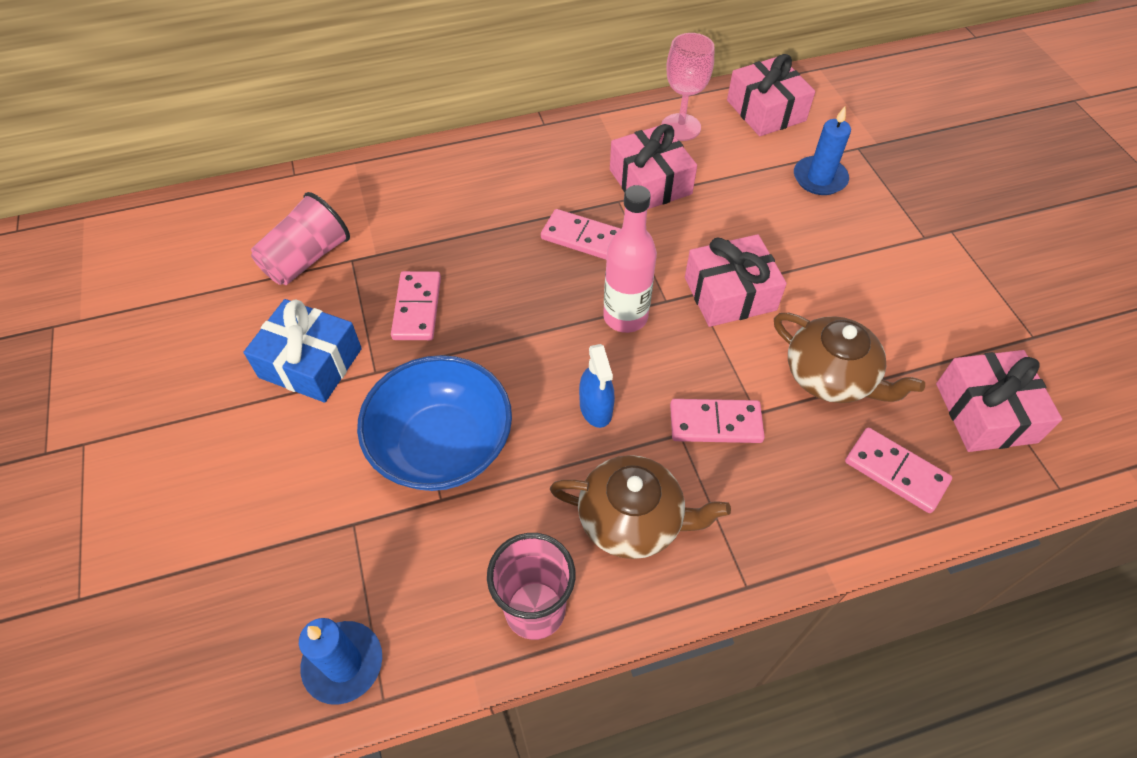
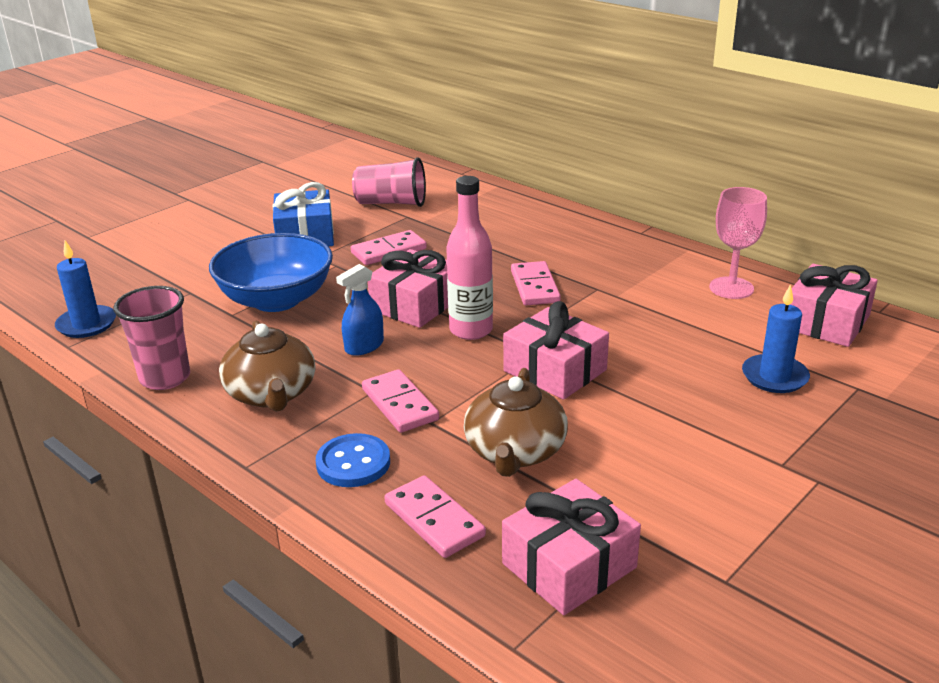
camera: 60 degrees right, 25 degrees down
(650, 182) = (640, 295): pink gift -> pink gift (415, 304)
(787, 496) = (353, 463): none -> blue button
(895, 472) = (434, 520): pink domino -> pink domino turned 45 degrees counterclockwise

